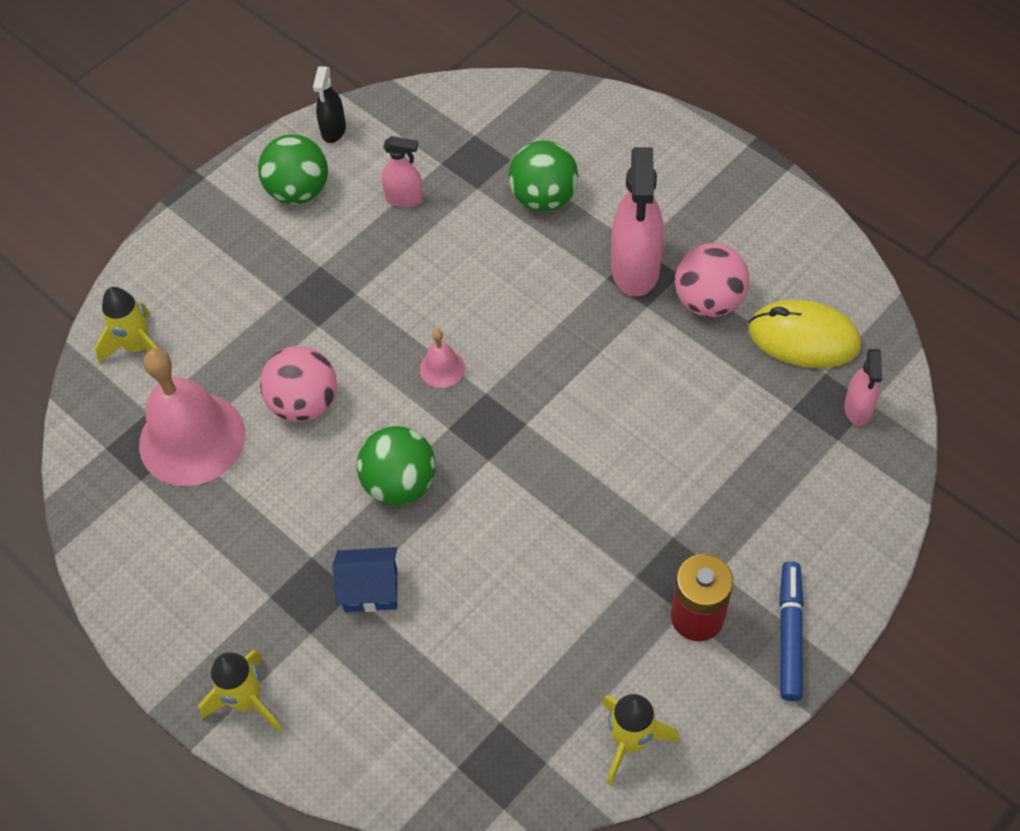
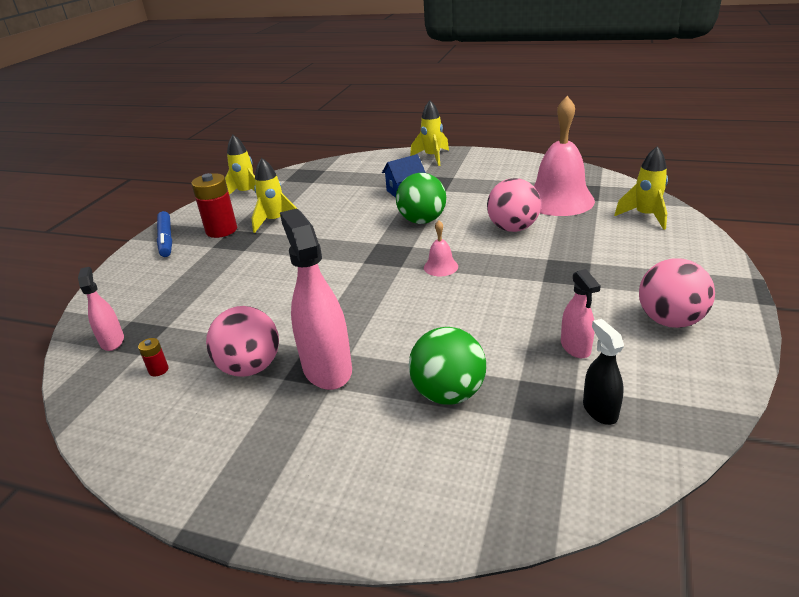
camera: 155 degrees right, 25 degrees down
(298, 191) = (670, 320): green ball -> pink ball
(333, 130) = (711, 377): black spray bottle -> black spray bottle (599, 410)
(404, 198) = (575, 347): pink spray bottle -> pink spray bottle turned 90 degrees counterclockwise
(607, 600) = (275, 221): none -> yellow rocket
(803, 338) = (158, 370): yellow mouse -> red battery

